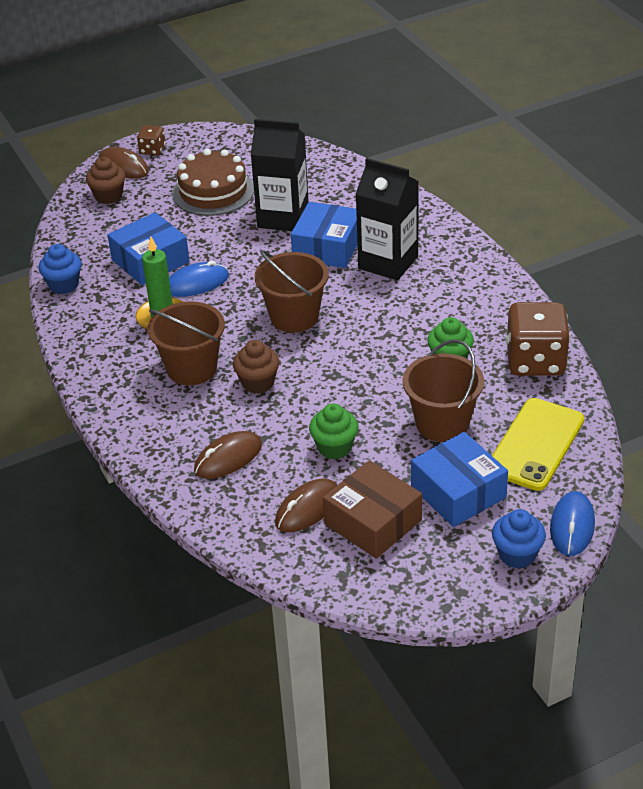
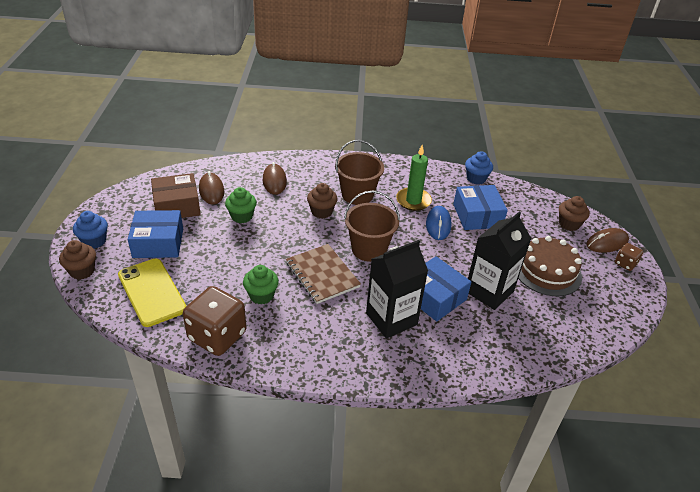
camera: 115 degrees right, 0 degrees up
(372, 332) = (322, 275): none -> brown notebook
(442, 423) = (213, 263): brown bucket -> none
(572, 526) = (82, 271): blue mouse -> brown cupcake

